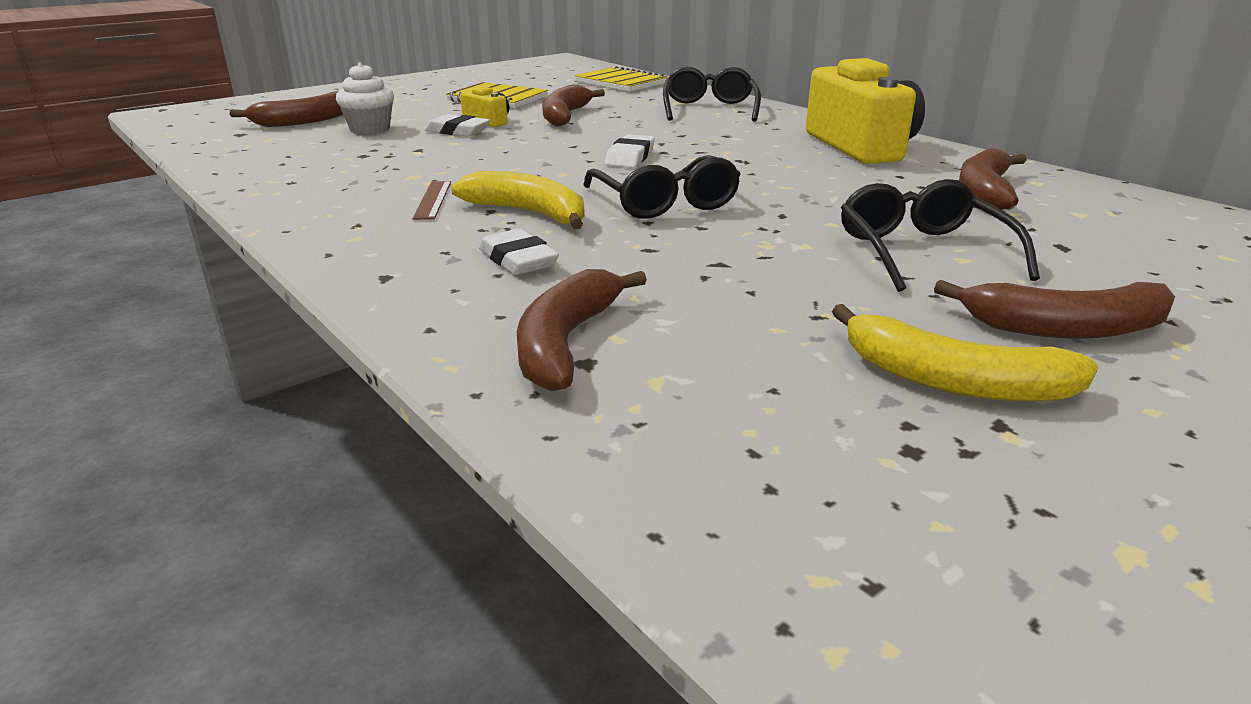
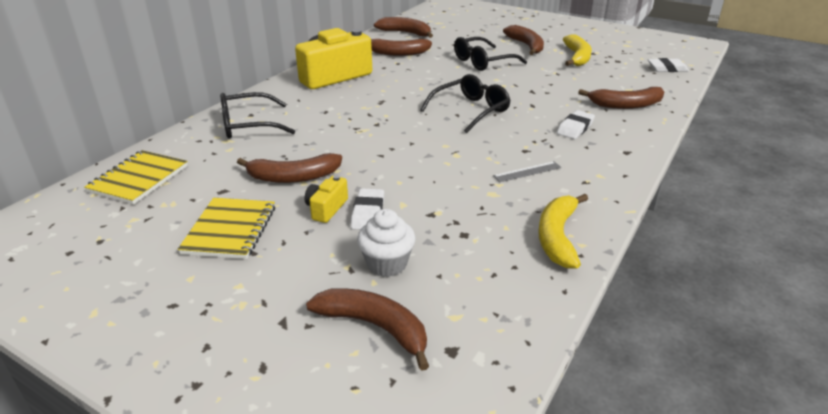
camera: 110 degrees left, 5 degrees up
(433, 200) = (527, 172): brown ruler -> grey ruler
(528, 213) = (518, 139): yellow banana -> yellow banana (557, 237)
(630, 157) = (396, 132): white eraser -> white eraser (667, 68)
(1139, 213) = (405, 33): none -> brown banana

